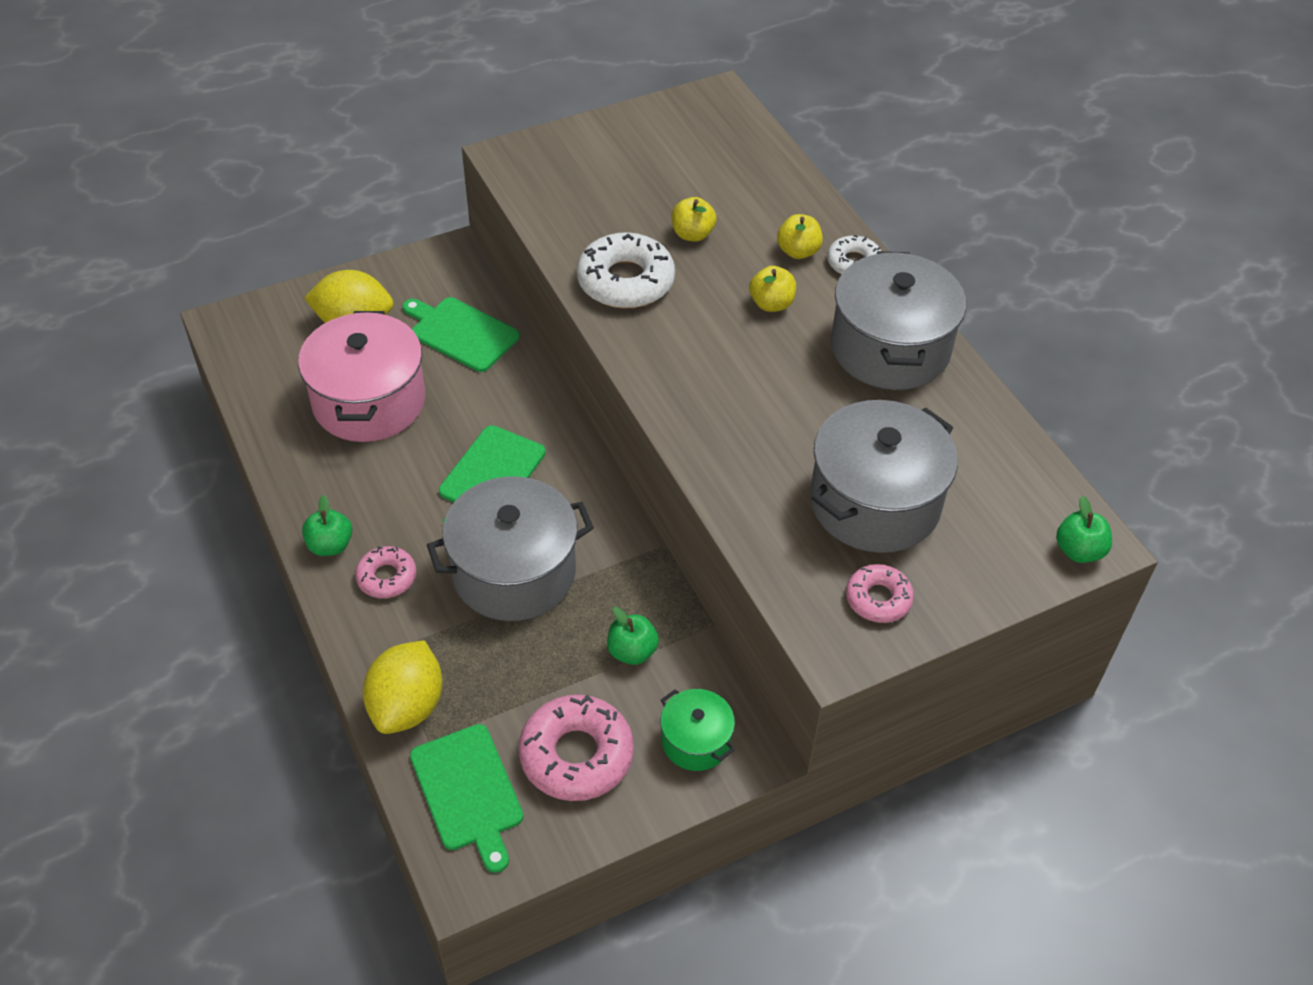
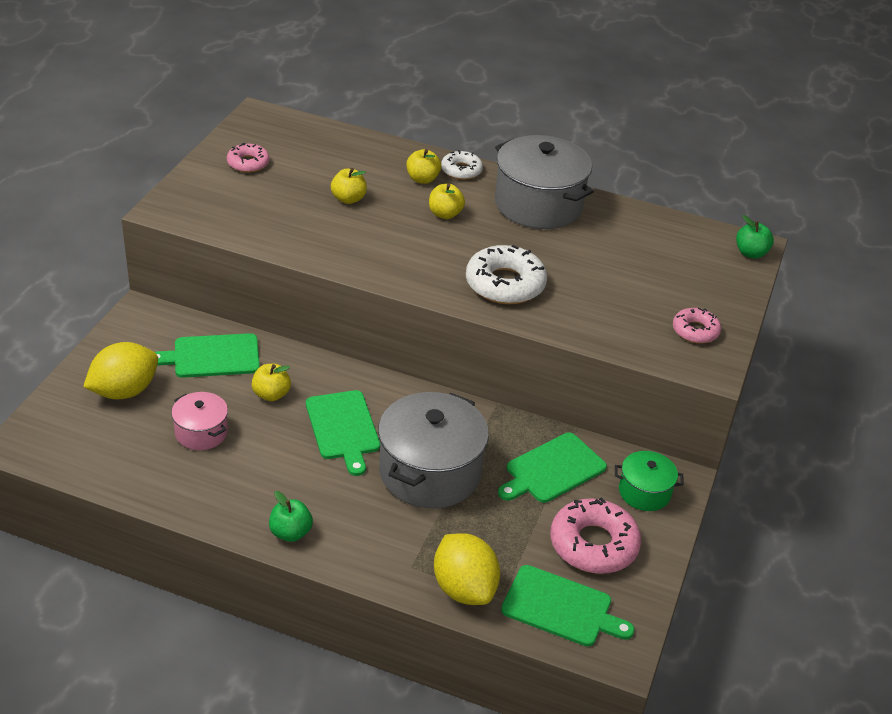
camera: 45 degrees left, 10 degrees down
(369, 401) = (201, 432): pink pot -> pink pot, size x0.52
(387, 577) = (354, 526): pink donut -> pink donut (248, 163)
(467, 402) = (271, 394): none -> yellow apple
(625, 281) = (343, 244): white donut -> white donut (505, 284)
(632, 651) = (552, 470): green apple -> green cutting board
(875, 502) = (632, 285): grey pot -> none

